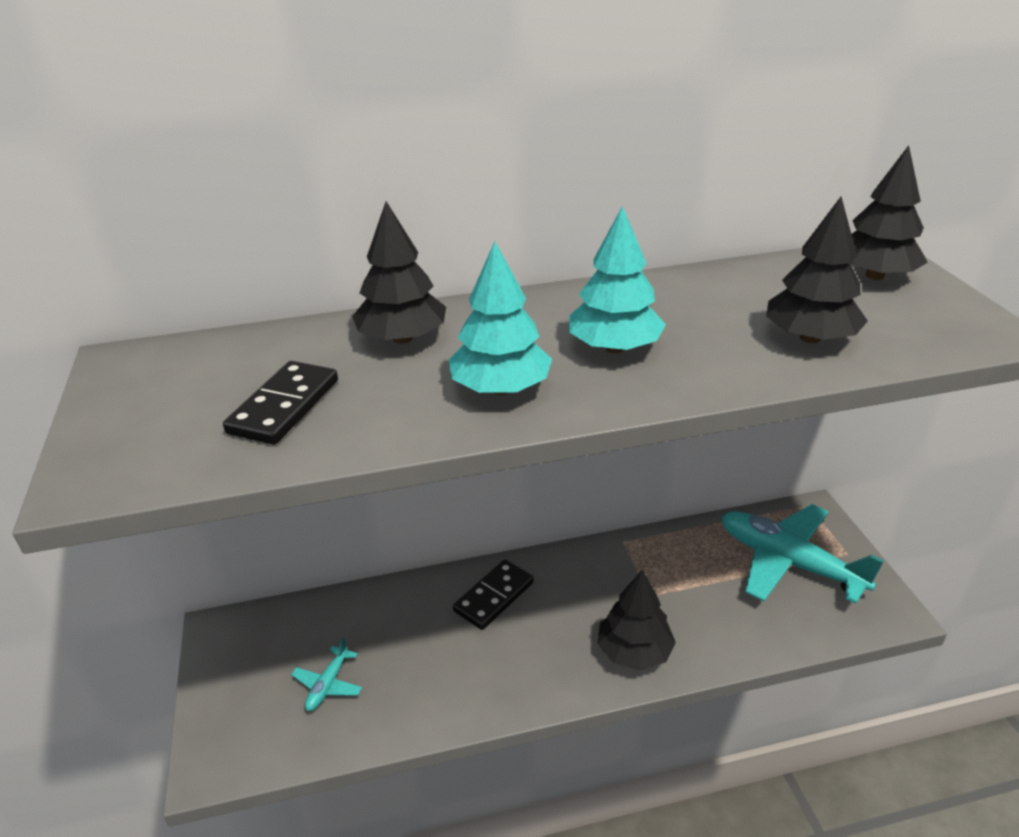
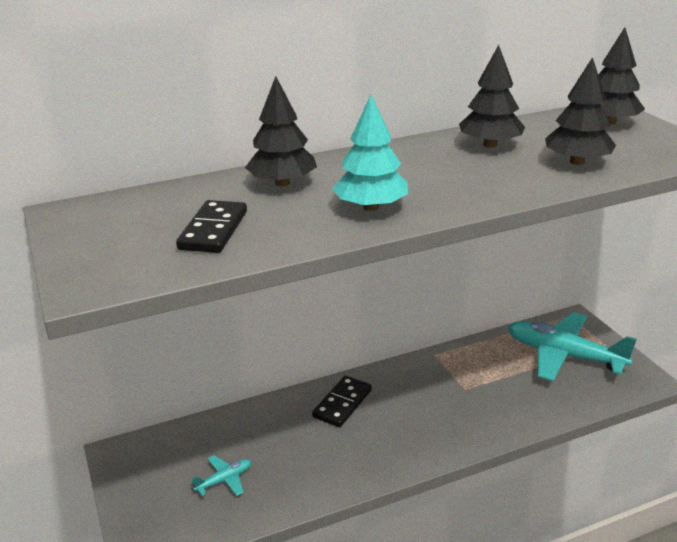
camera: 10 degrees left, 5 degrees down
(328, 684) = (224, 480): turquoise plane -> turquoise plane turned 135 degrees counterclockwise
(614, 347) = (442, 177): turquoise tree -> none
(634, 651) = (462, 428): black tree -> black tree (490, 145)

